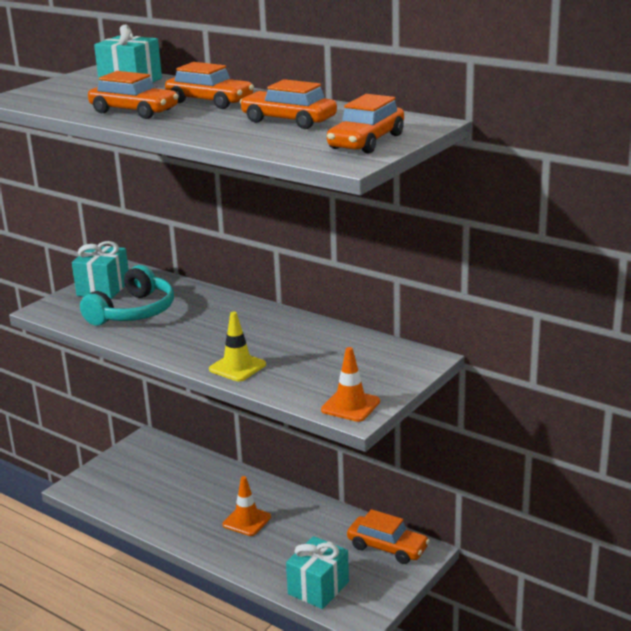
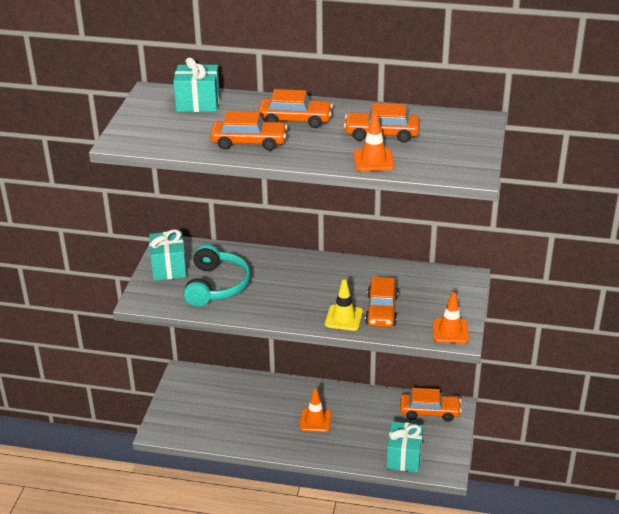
camera: 25 degrees left, 10 degrees up
(246, 138) = (373, 160): none -> orange traffic cone
(366, 142) = (462, 149): orange car -> orange car (381, 310)

